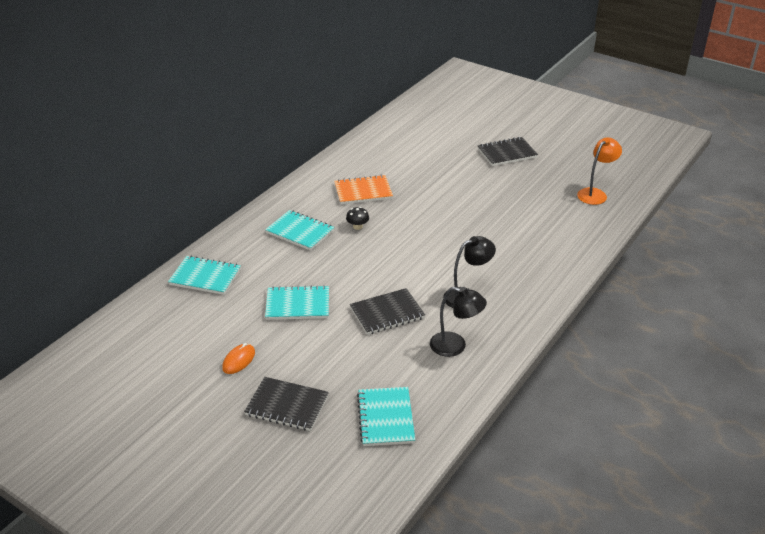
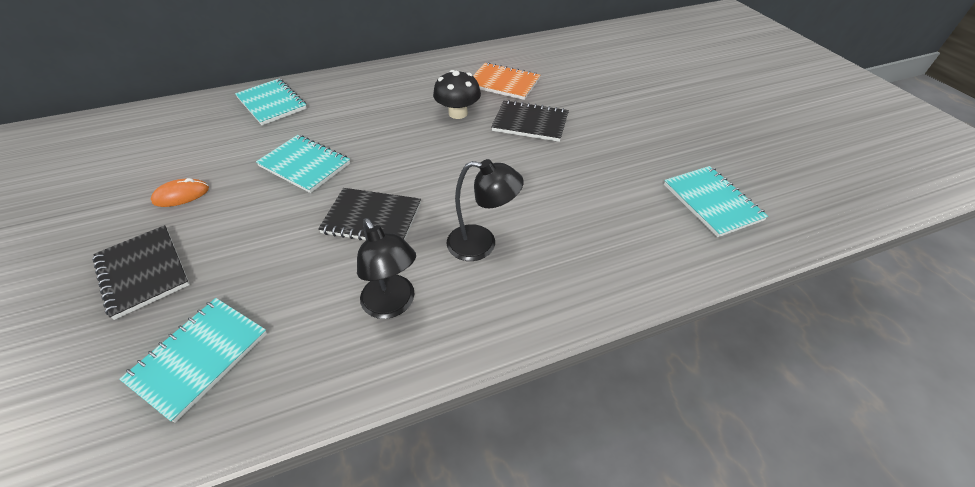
camera: 35 degrees right, 10 degrees up
(300, 232) = (400, 97): turquoise notebook -> turquoise notebook (711, 202)
(357, 226) = (458, 113): black mushroom -> black mushroom, size x1.67
(507, 153) = (706, 100): black notebook -> black notebook (530, 123)
(595, 194) = (790, 189): orange lamp -> none

